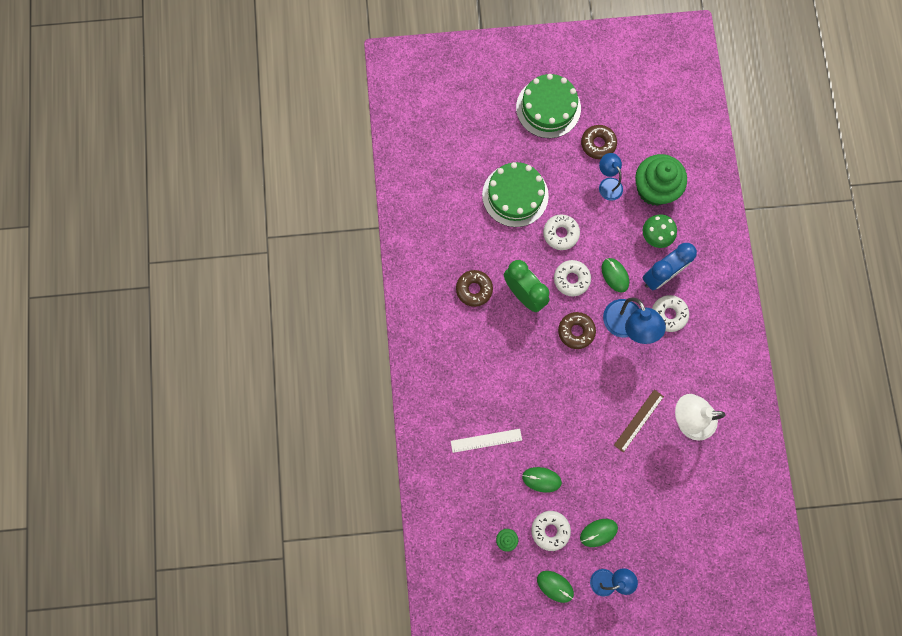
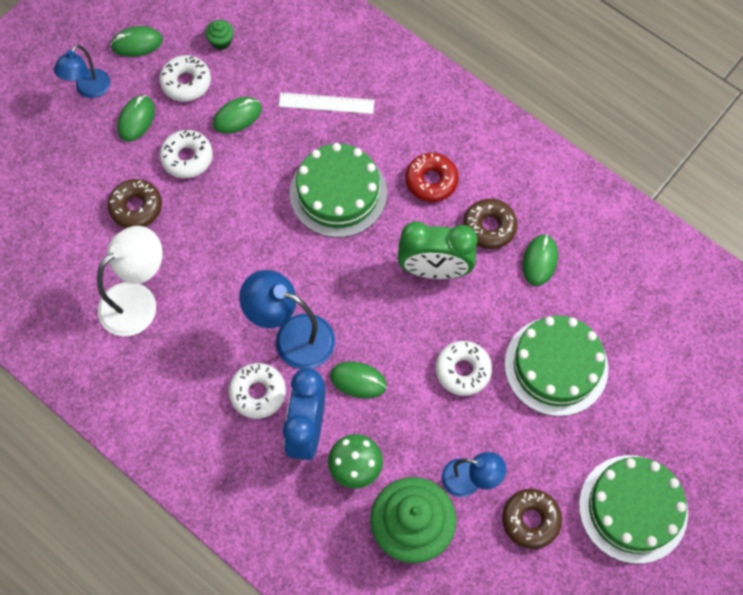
camera: 135 degrees right, 10 degrees down
(468, 249) = (540, 261): none -> green mouse
(477, 341) = (431, 181): none -> red donut
(486, 440) = (326, 103): white ruler -> white ruler turned 60 degrees clockwise
(531, 381) = (338, 193): none -> green cake
(571, 279) = (400, 332): white donut -> white donut (187, 158)
(576, 331) = (341, 282): brown donut -> brown donut (136, 207)
(638, 420) = (190, 254): brown ruler -> none

